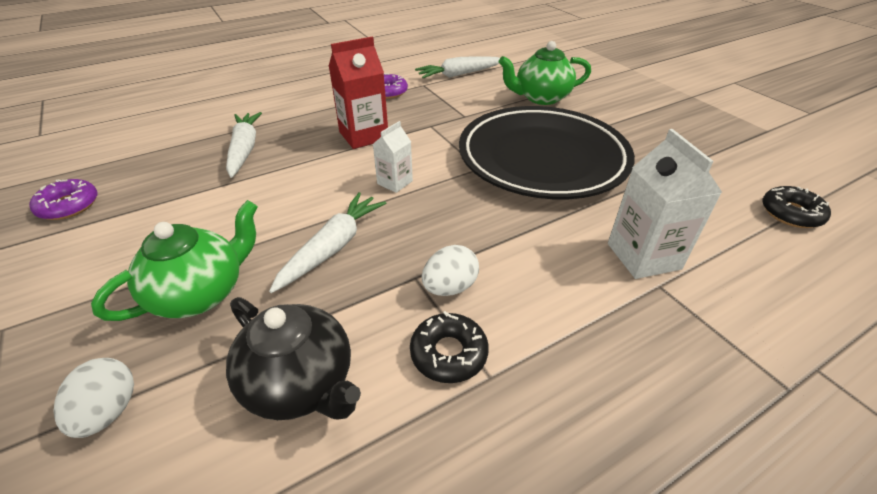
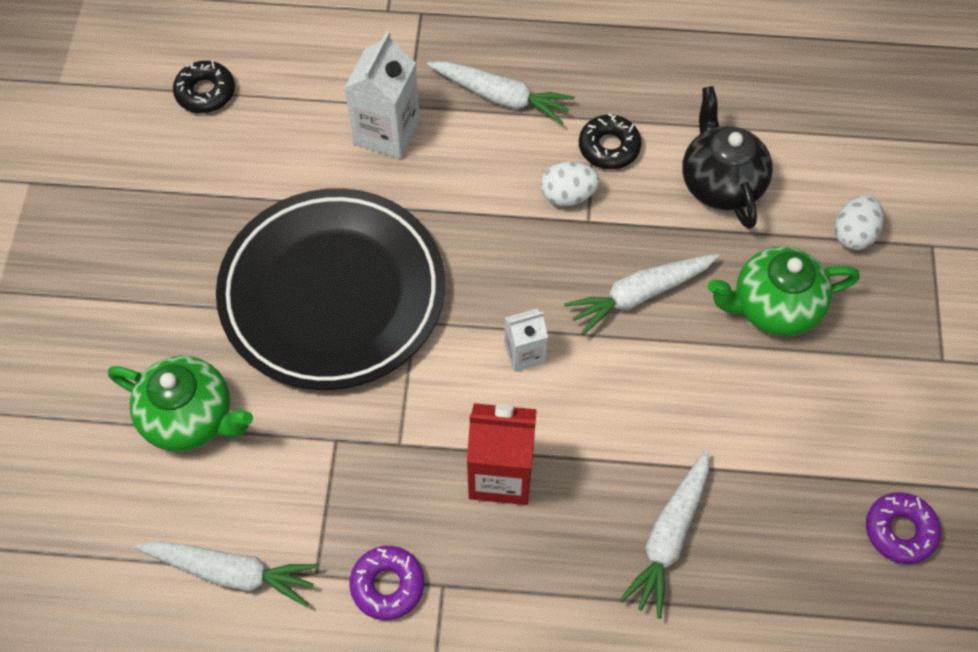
camera: 145 degrees left, 20 degrees up
(598, 342) = (501, 97): none -> white carrot

